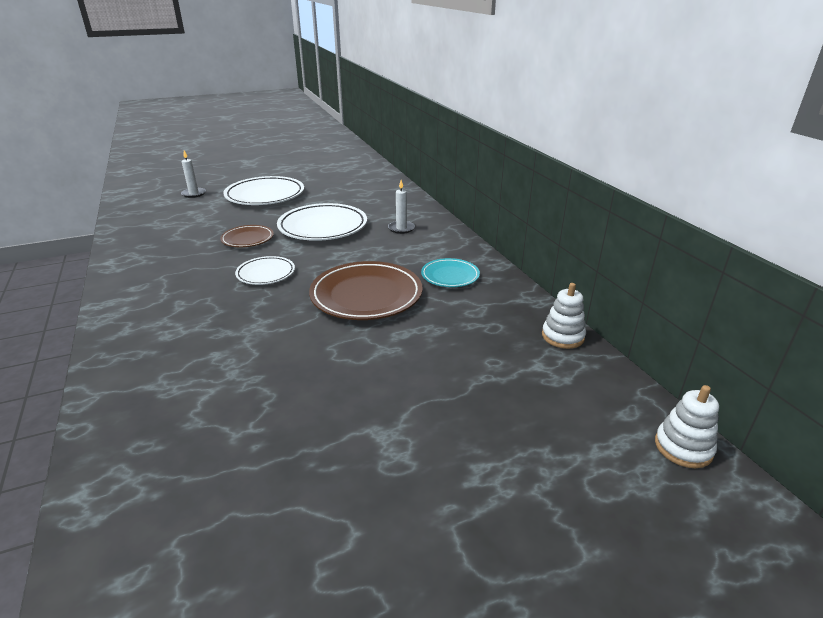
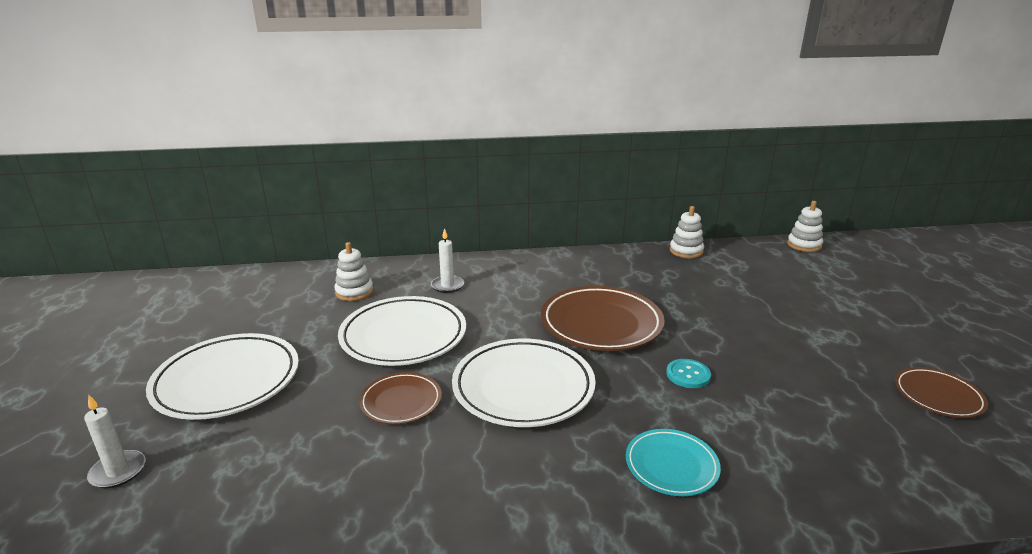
camera: 75 degrees left, 5 degrees down
(266, 273) = (523, 387): white plate -> white plate, size x1.81
(269, 532) = (938, 396): none -> brown plate
(291, 342) = (688, 375): none -> turquoise button
(376, 203) = (354, 292): none -> white stacking toy
(450, 276) = (575, 276): turquoise plate -> turquoise plate (671, 466)

